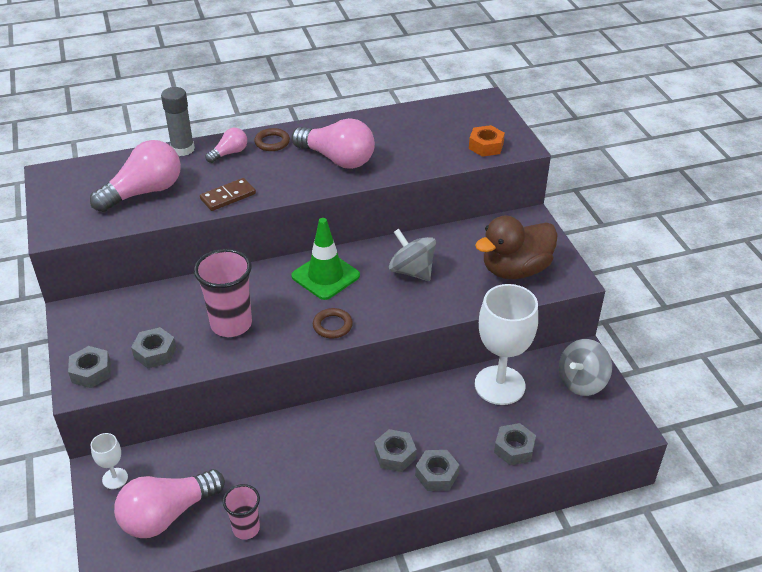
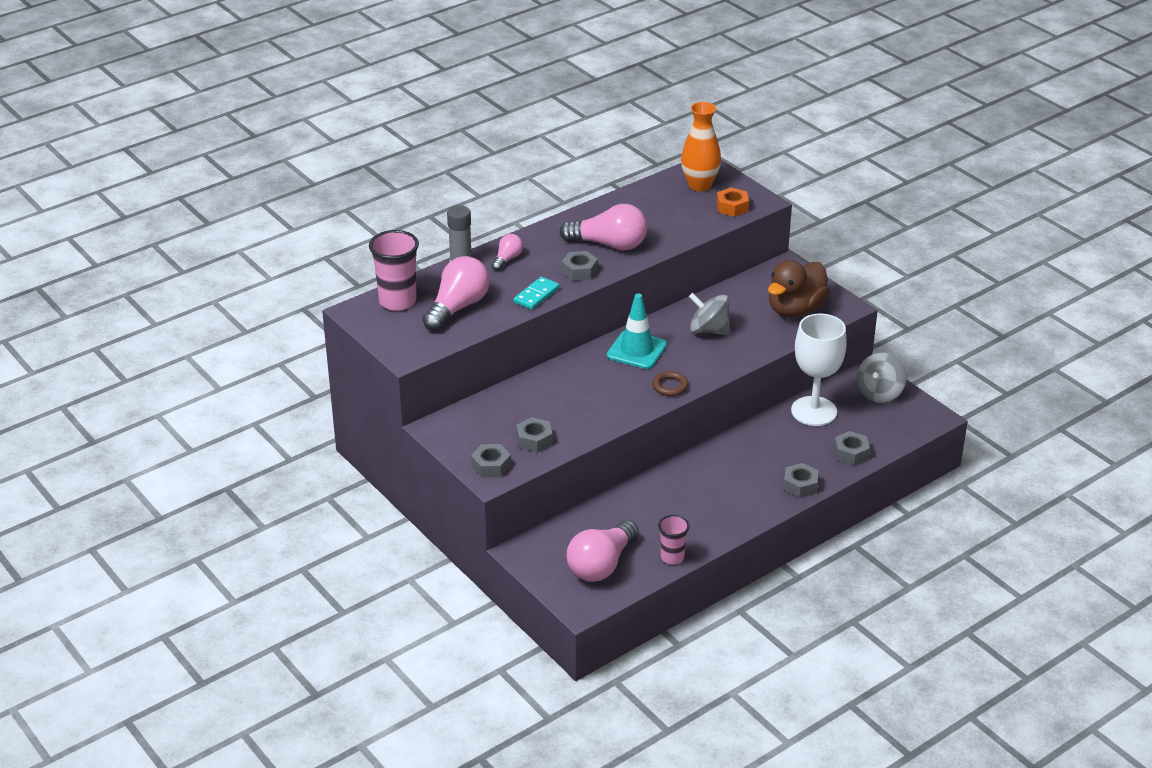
camera: 20 degrees left, 5 degrees down
(115, 478) = (537, 553): white goblet -> none
(228, 196) = (536, 295): brown domino -> turquoise domino
(231, 324) = (583, 405): pink cup -> pink cup (397, 301)
(272, 142) = (539, 242): brown ring -> none
(325, 276) = (637, 350): green traffic cone -> turquoise traffic cone
(395, 455) = (758, 480): grey nut -> grey nut (579, 271)
(467, 118) = (699, 185): none -> orange vase

